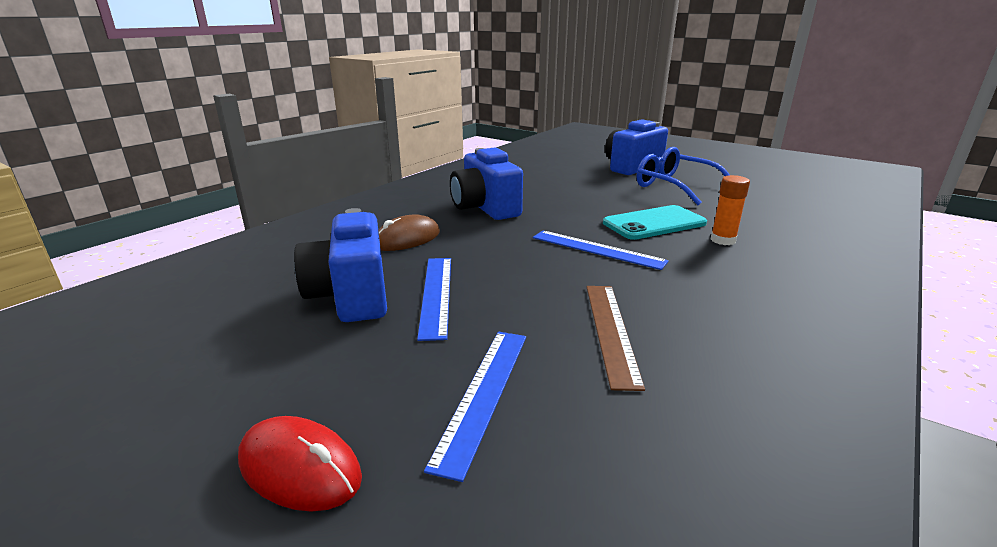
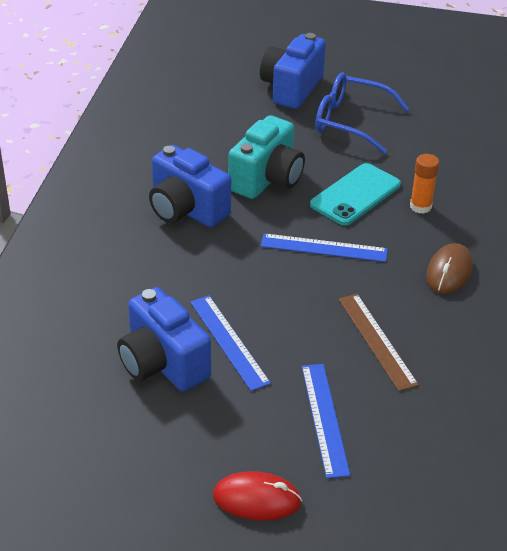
camera: 25 degrees left, 15 degrees up
(407, 239) = (147, 279): brown mouse -> brown mouse (449, 272)
(573, 203) = (267, 179): none -> turquoise camera

